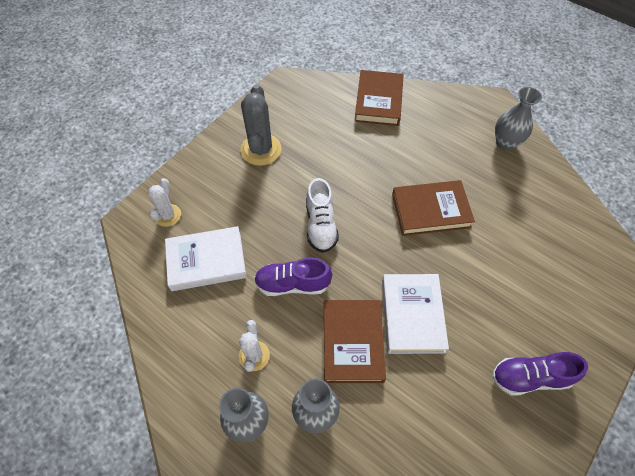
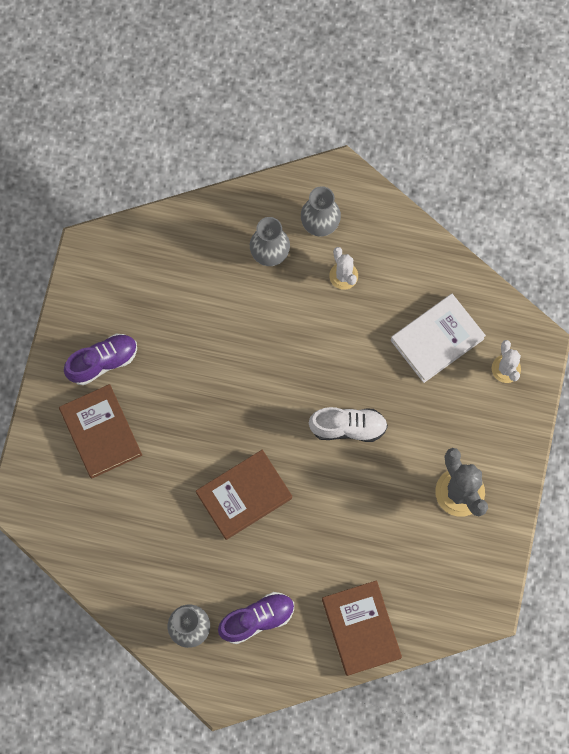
camera: 155 degrees right, 15 degrees up
(292, 284) = (344, 353): purple shoe -> purple shoe (257, 619)
(321, 225) = (348, 427): white shoe -> white shoe turned 120 degrees clockwise
(353, 342) = (265, 324): brown book -> brown book (101, 432)
(412, 315) = (222, 373): white book -> none

